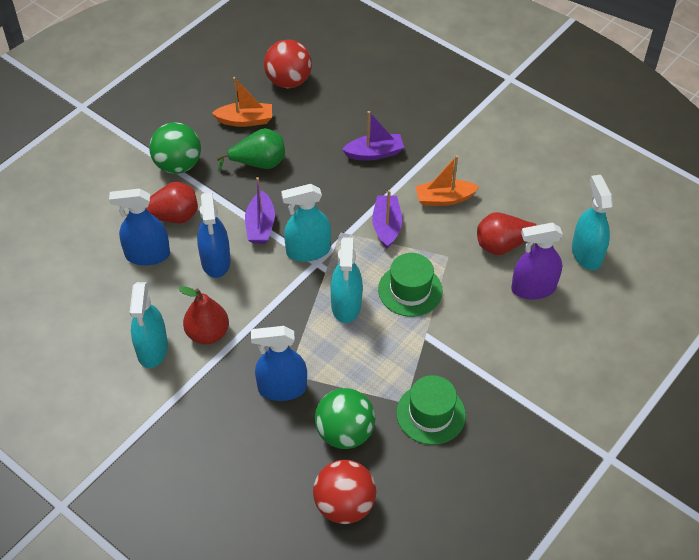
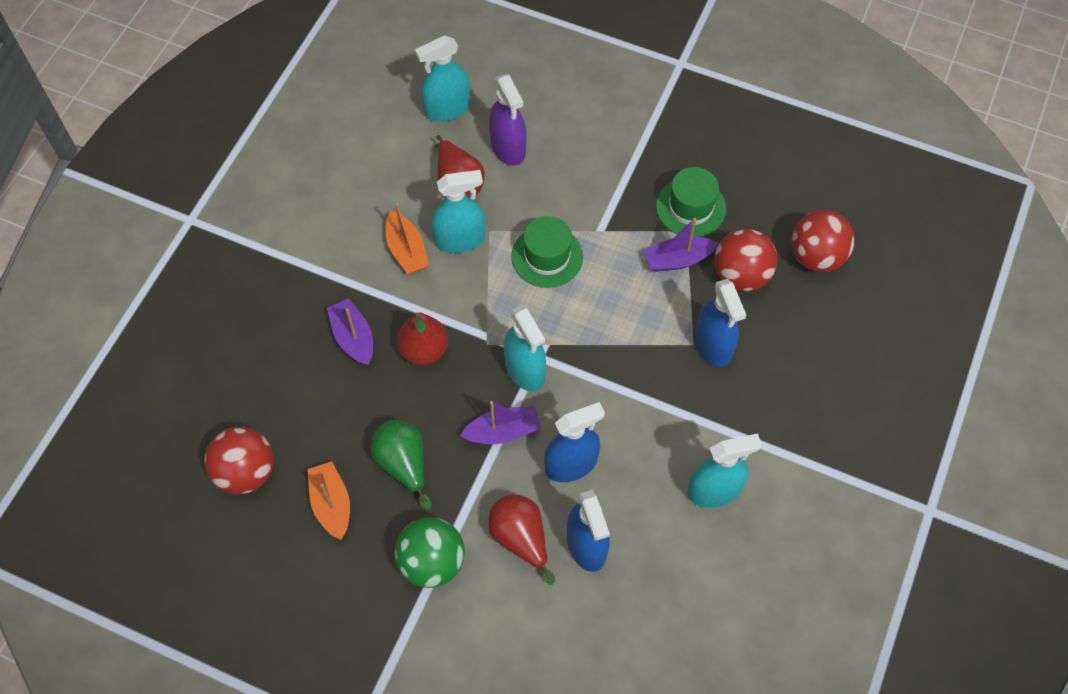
camera: 105 degrees left, 10 degrees up
(207, 333) = (673, 439): red pear -> red pear (424, 350)
(344, 433) = (741, 275): green ball -> red ball
(346, 305) = (587, 312): turquoise spray bottle -> turquoise spray bottle (460, 239)
(386, 226) = (464, 299): purple boat -> purple boat (678, 260)

